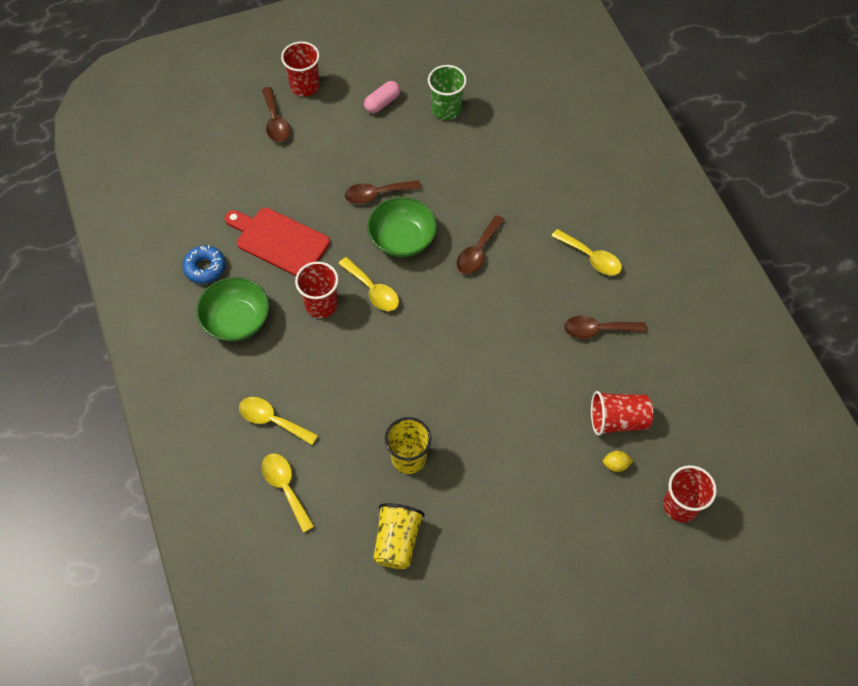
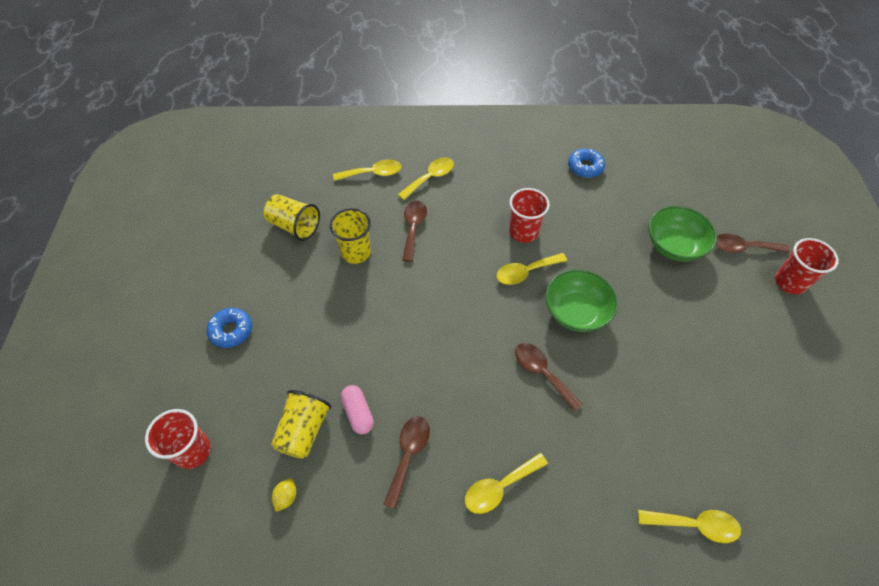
camera: 110 degrees right, 5 degrees down
(236, 320) = (528, 176): green bowl -> green bowl (674, 245)
(279, 241) = (599, 219): red cutting board -> none
(376, 194) = (636, 305): brown spoon -> brown spoon (413, 228)
(382, 103) = (761, 345): pink capsule -> pink capsule (358, 413)
(446, 109) = (745, 407): green cup -> none
(553, 538) = (231, 330): none -> blue donut
(557, 132) = (694, 525): none -> yellow spoon
(615, 465) = (263, 409): yellow lemon -> yellow lemon (286, 497)
(617, 420) = (304, 430): red cup -> yellow cup

